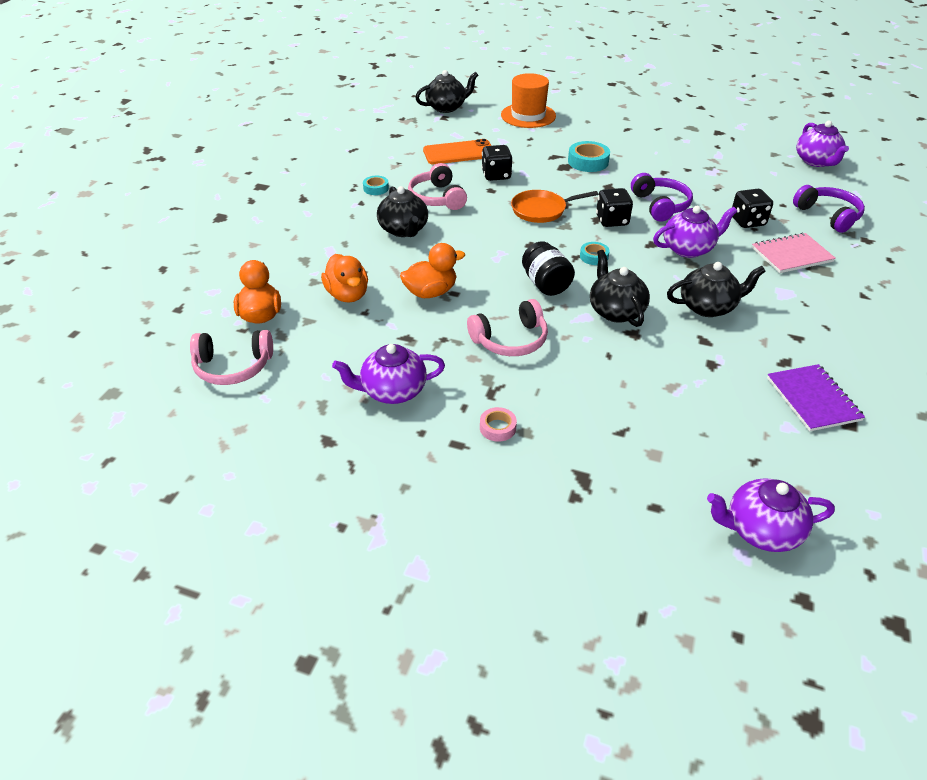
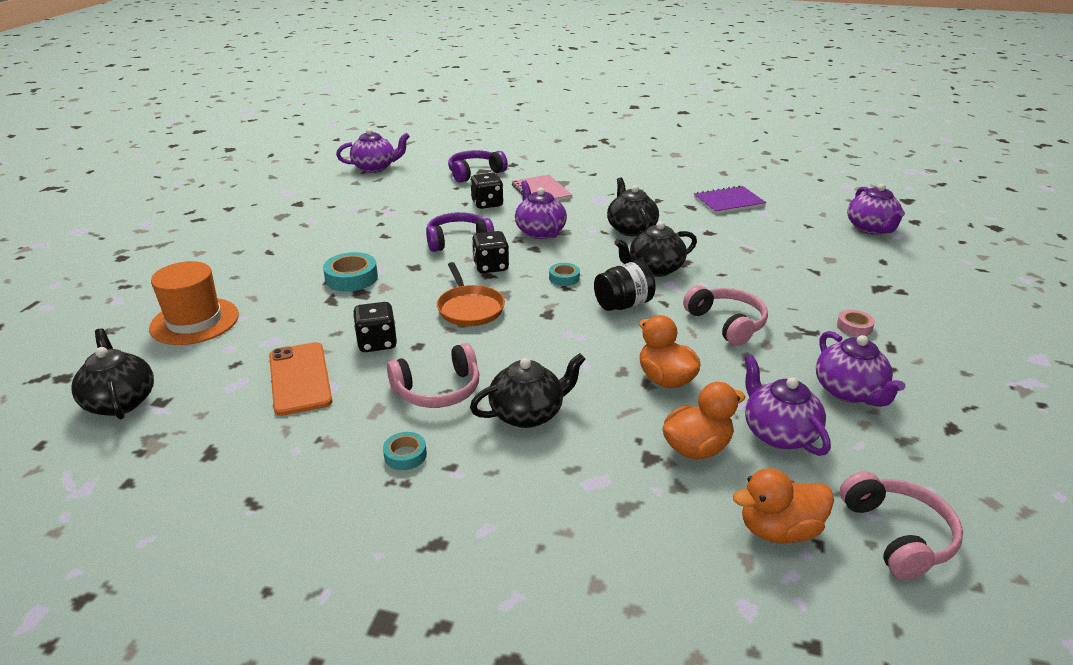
camera: 95 degrees left, 10 degrees down
(351, 336) = (778, 433): none -> purple teapot

